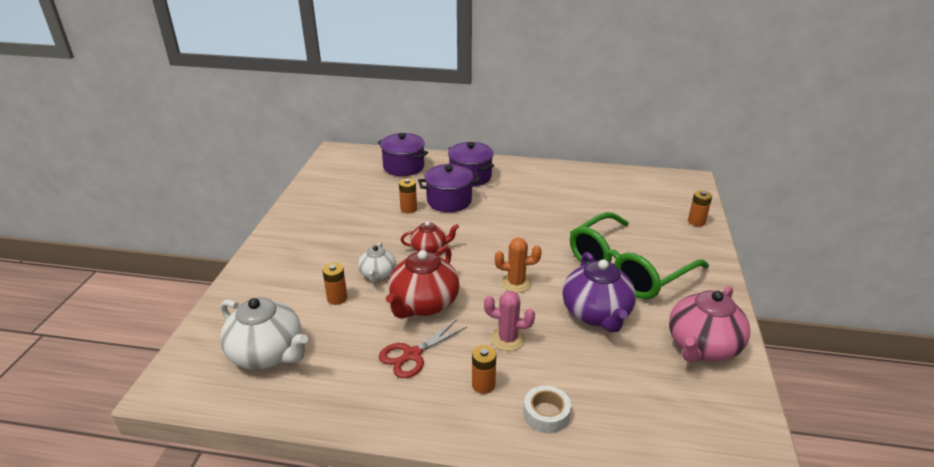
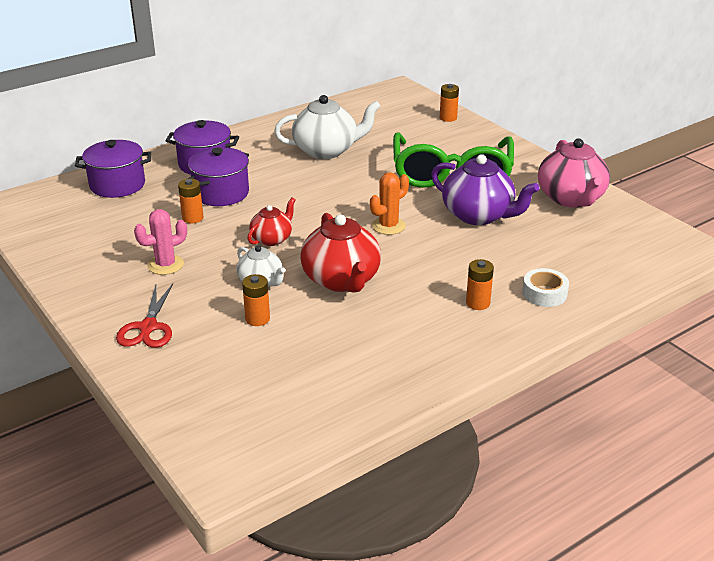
camera: 45 degrees left, 0 degrees up
(268, 354) = (273, 392): white teapot -> white teapot (326, 150)
(412, 355) = (395, 317): red scissors -> red scissors (148, 327)
(507, 339) = (446, 266): pink cactus -> pink cactus (165, 265)

